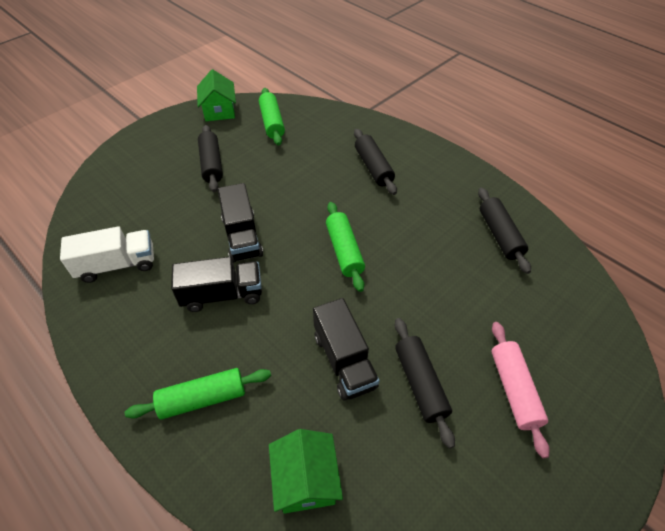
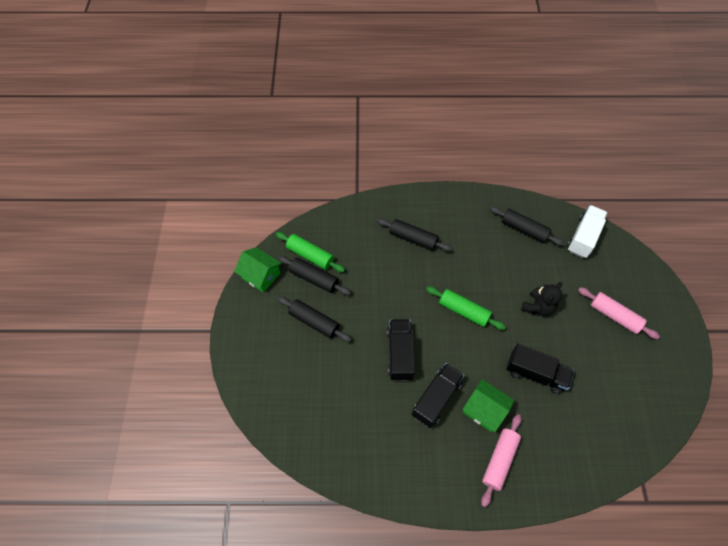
camera: 45 degrees left, 10 degrees up
(117, 265) = (354, 441): white truck -> white truck (583, 237)
(203, 398) = (499, 460): green rolling pin -> pink rolling pin
(242, 236) = (400, 354): black truck -> black truck turned 120 degrees counterclockwise
(306, 480) = (585, 446): green house -> green house (484, 409)
(420, 383) = (578, 351): black rolling pin -> black rolling pin (314, 278)
(427, 307) = (537, 307): none -> black teddy bear

